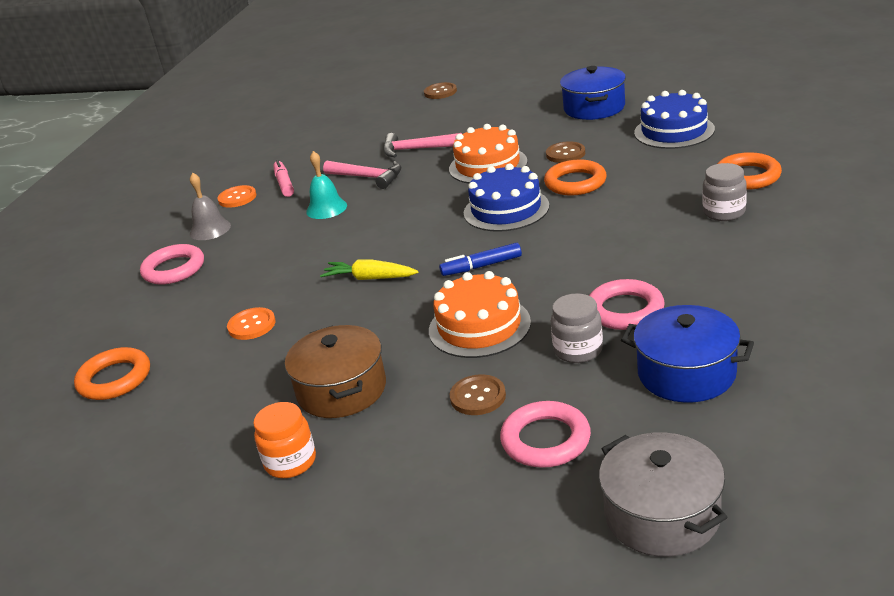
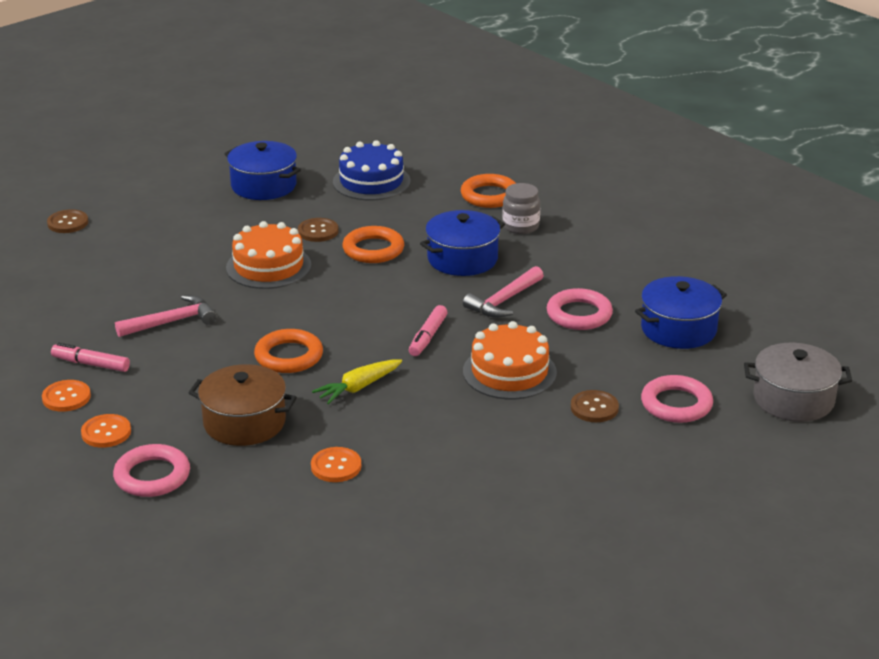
camera: 60 degrees left, 0 degrees up
(114, 379) = (307, 562): orange ring -> orange ring (289, 356)
(210, 229) = (106, 432): grey bell -> orange button
(290, 462) = (561, 510): orange jar -> none
(326, 208) = (191, 362): turquoise bell -> none
(342, 390) = (502, 457): brown pot -> brown pot (244, 422)
(417, 149) = (166, 280): pink hammer -> pink hammer (504, 301)
(481, 266) = (428, 337): blue marker -> pink marker
(506, 209) = (359, 291): blue cake -> none
(578, 350) = (598, 351): grey jar -> none
(624, 218) = (462, 259): none -> blue pot

